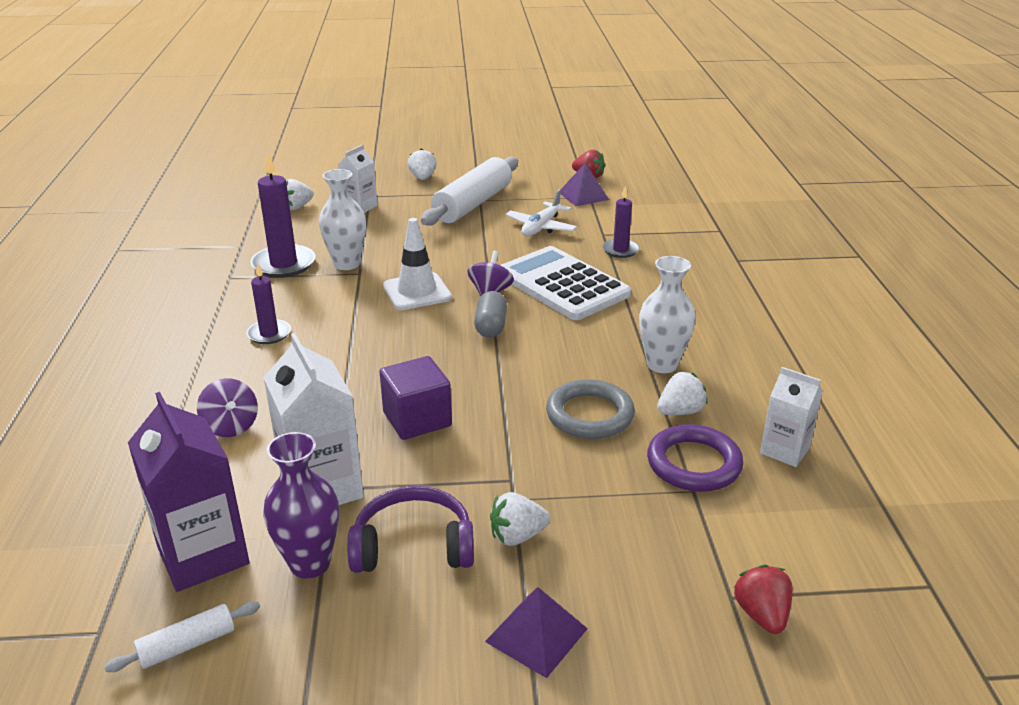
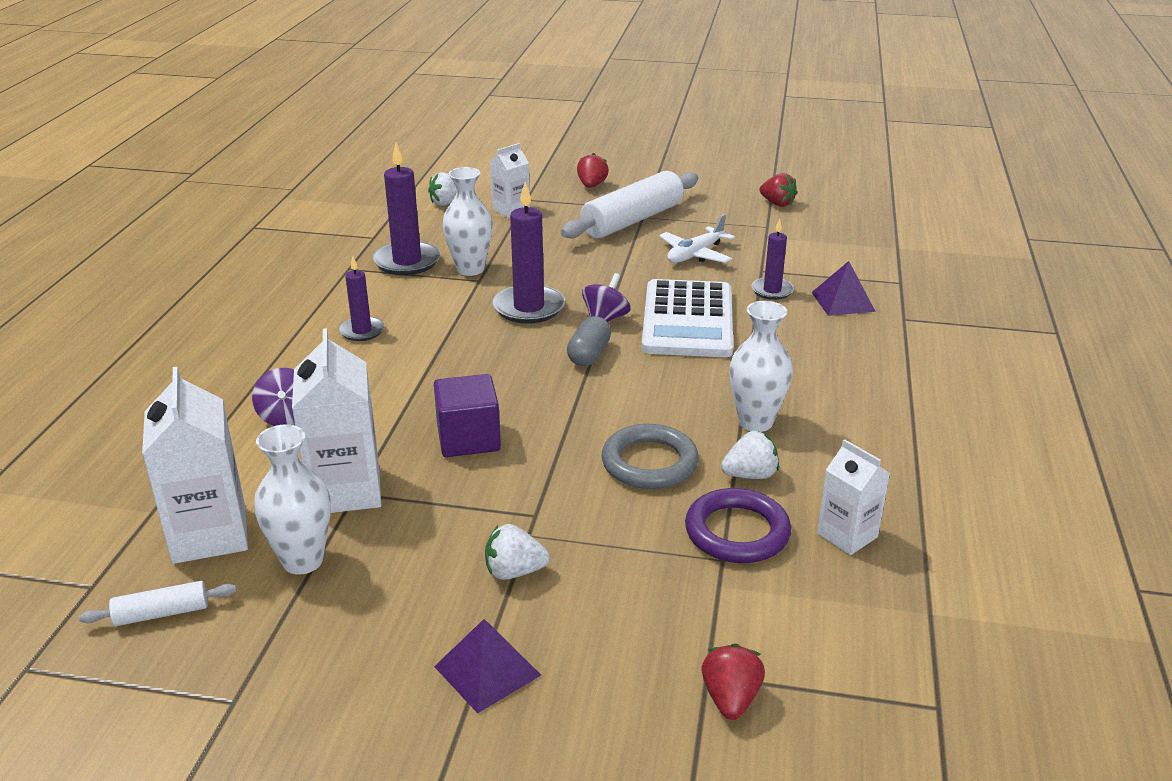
camera: 15 degrees right, 0 degrees up
(203, 555) = (209, 534): purple carton -> white carton
(310, 564) = (302, 561): purple vase -> white vase
(413, 546) = (407, 563): purple headphones -> none
(417, 292) = (529, 308): white traffic cone -> purple candle
(422, 178) = (591, 185): white strawberry -> red strawberry
(562, 284) = (688, 320): white calculator -> white calculator turned 150 degrees counterclockwise
(583, 196) = (760, 225): purple pyramid -> purple pyramid (843, 301)

